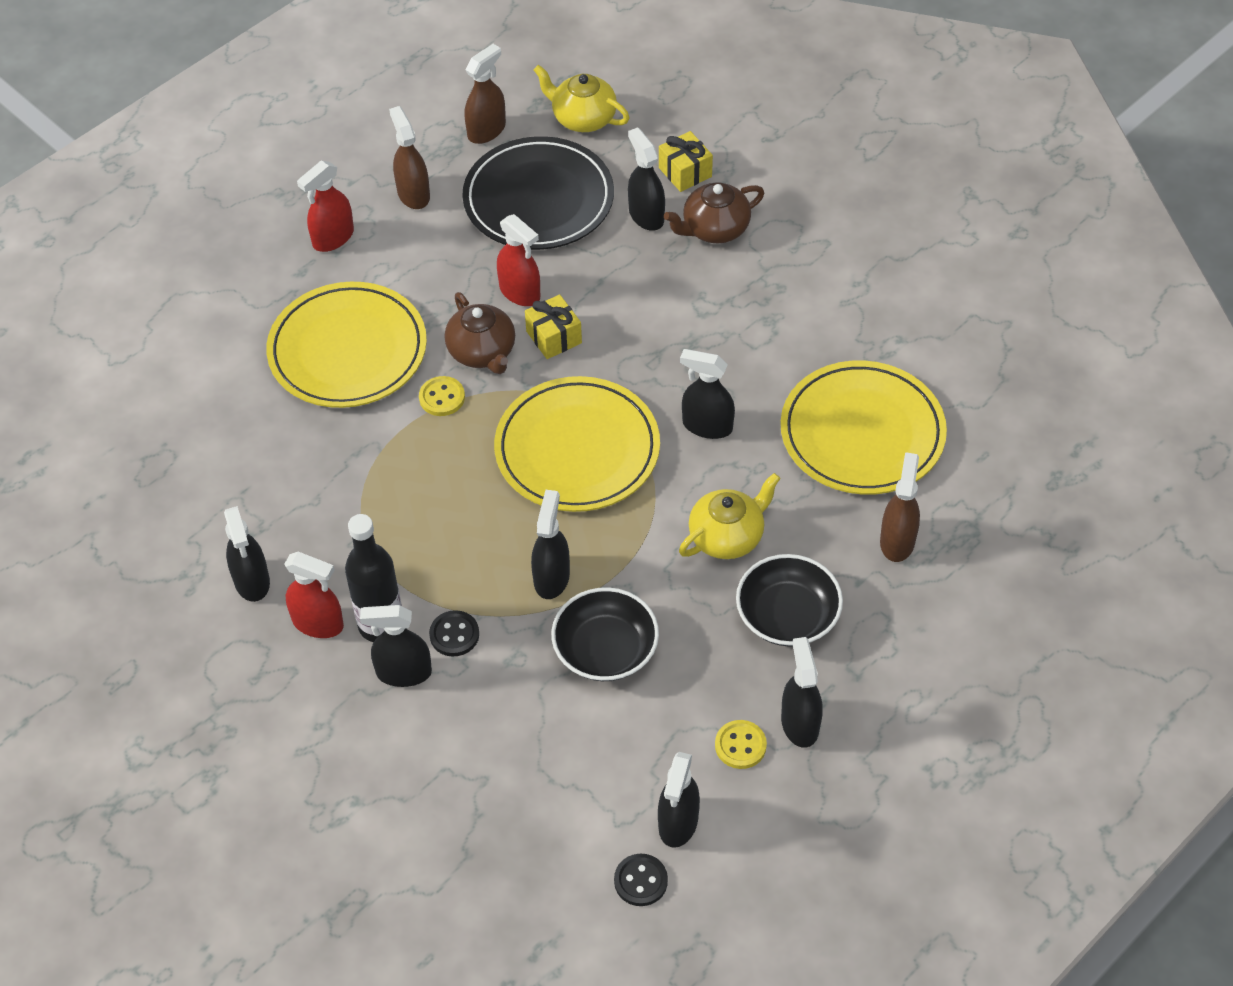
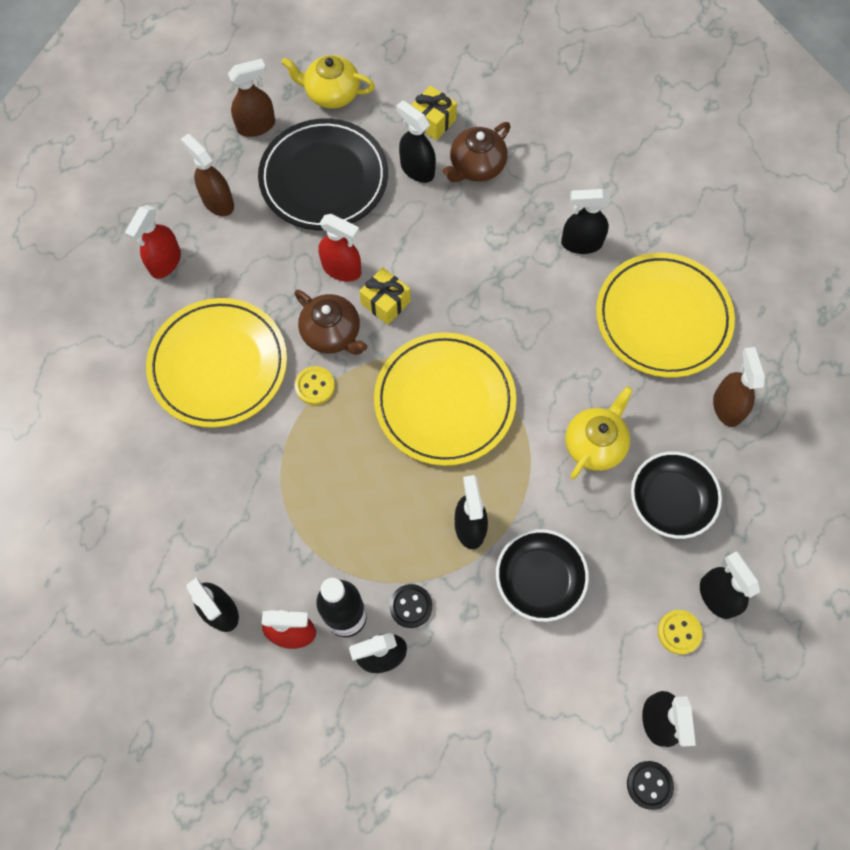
camera: 20 degrees left, 15 degrees up
(486, 130) = (256, 126): brown spray bottle -> brown spray bottle turned 45 degrees clockwise
(707, 426) = (540, 348): black spray bottle -> black spray bottle (581, 243)

